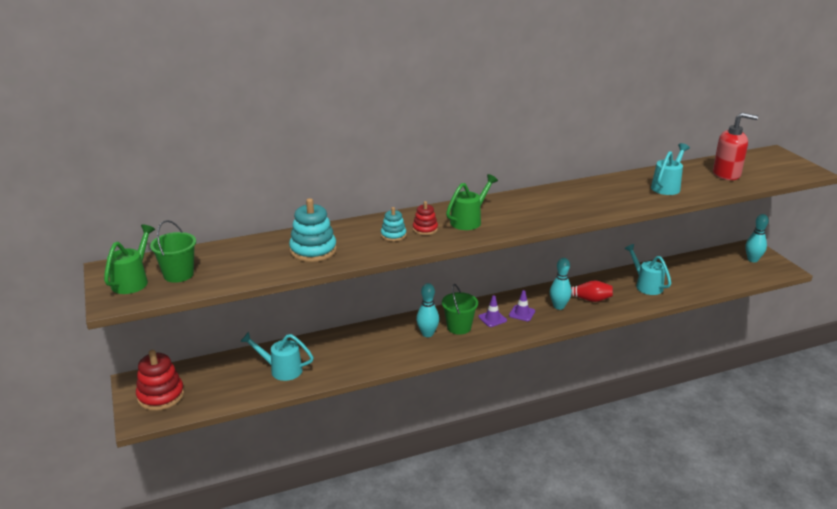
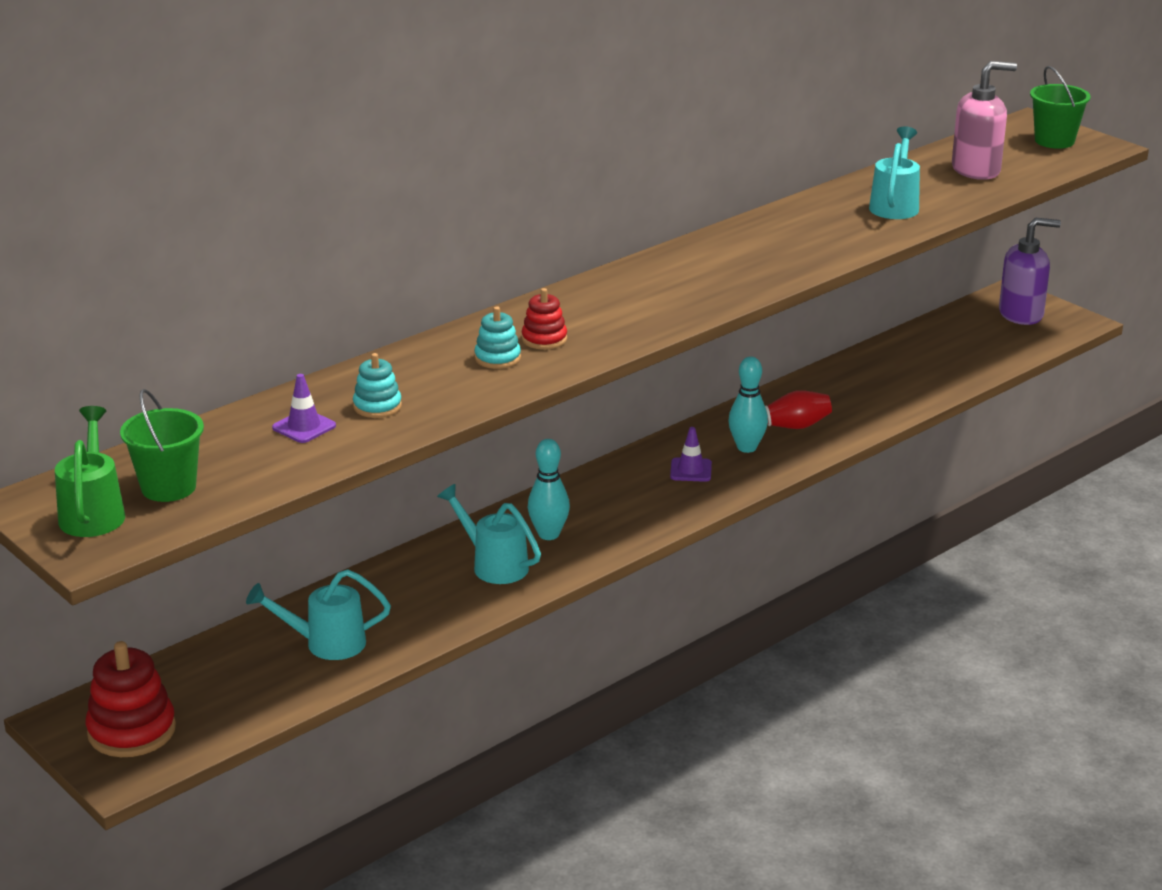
camera: 20 degrees left, 0 degrees up
(313, 250) = (377, 406): turquoise stacking toy -> turquoise stacking toy, size x0.57
(459, 327) = (596, 513): green bucket -> green bucket (1054, 141)
(469, 221) = (608, 313): green watering can -> none
(492, 319) = (646, 488): purple traffic cone -> purple traffic cone (304, 427)
(646, 285) = (872, 386): turquoise watering can -> turquoise watering can (494, 565)
(726, 174) = (976, 170): red soap dispenser -> pink soap dispenser
(752, 260) = (1021, 314): turquoise bowling pin -> purple soap dispenser

